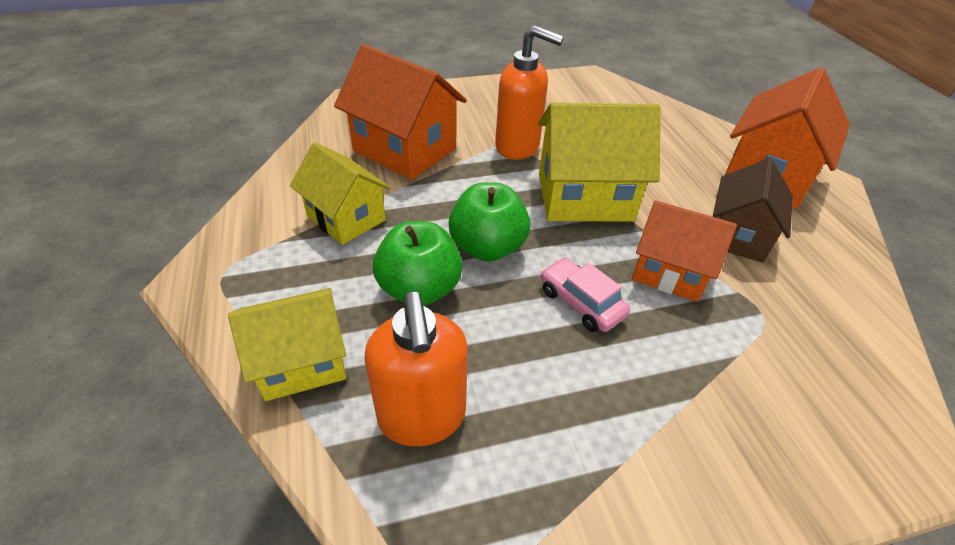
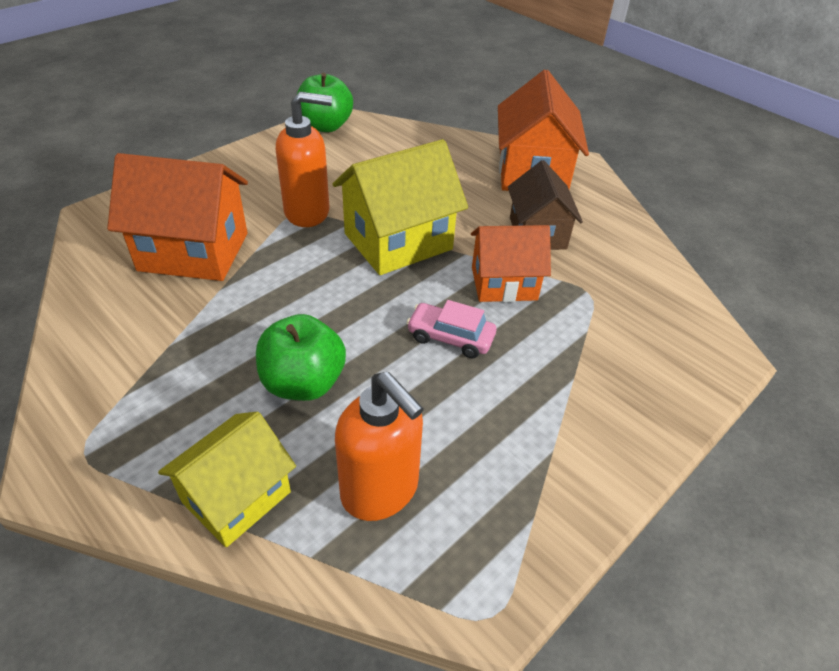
camera: 30 degrees left, 0 degrees up
(346, 218) = (180, 344): yellow house -> none
(487, 247) = (341, 320): green apple -> green apple (325, 126)

